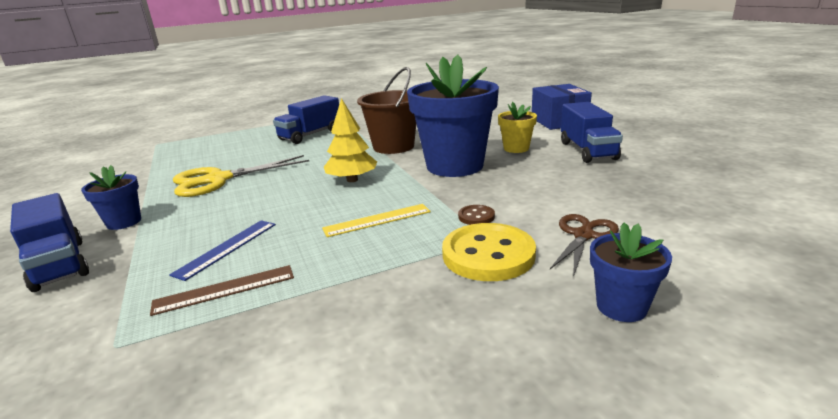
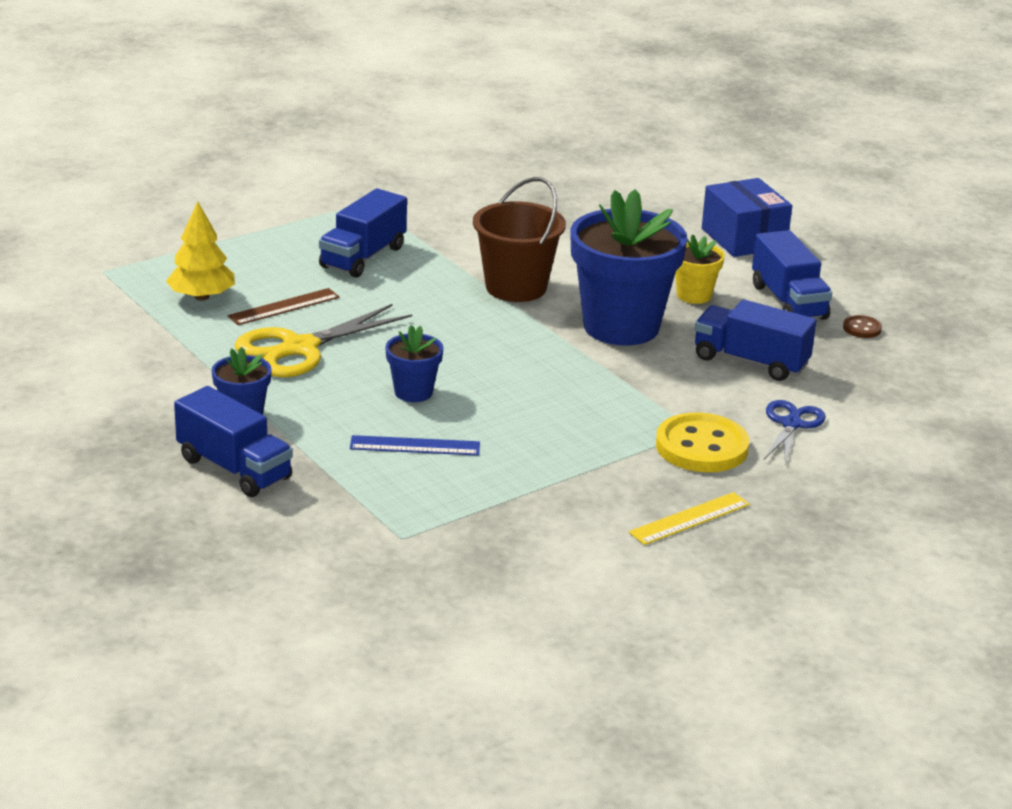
camera: 15 degrees left, 5 degrees up
(224, 289) = (456, 488): brown ruler -> brown ruler (284, 307)
(227, 248) = (415, 446): blue ruler -> blue ruler turned 75 degrees clockwise
(352, 180) = (494, 350): yellow tree -> yellow tree (201, 297)
(377, 220) = (564, 409): yellow ruler -> yellow ruler (689, 518)
(476, 216) = (675, 403): brown button -> brown button (862, 328)
(551, 187) = (750, 362): none -> blue truck
(583, 235) = (791, 424): brown scissors -> blue scissors
(621, 306) = (826, 489): blue flower pot -> blue flower pot (413, 392)

